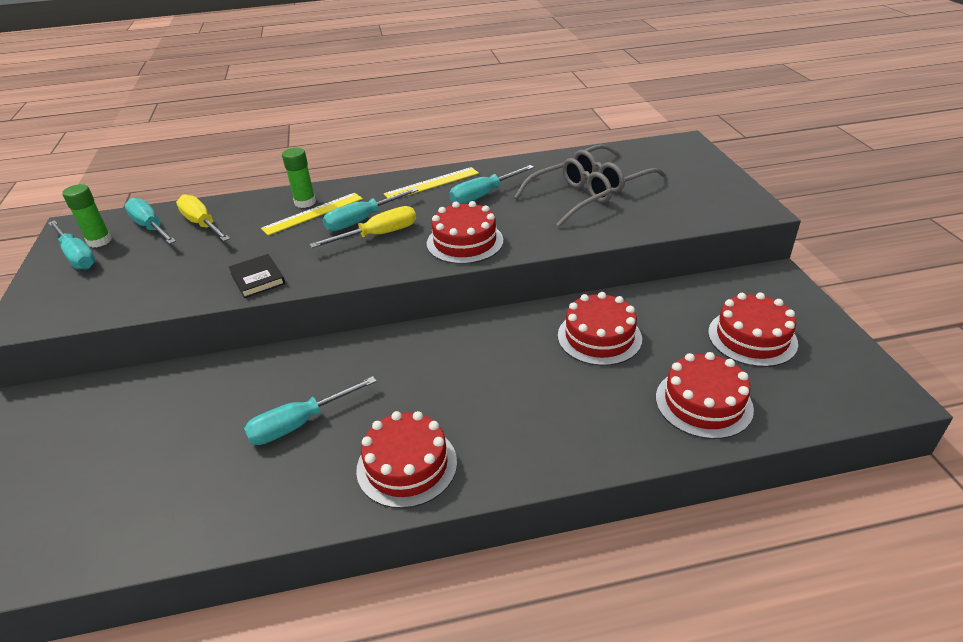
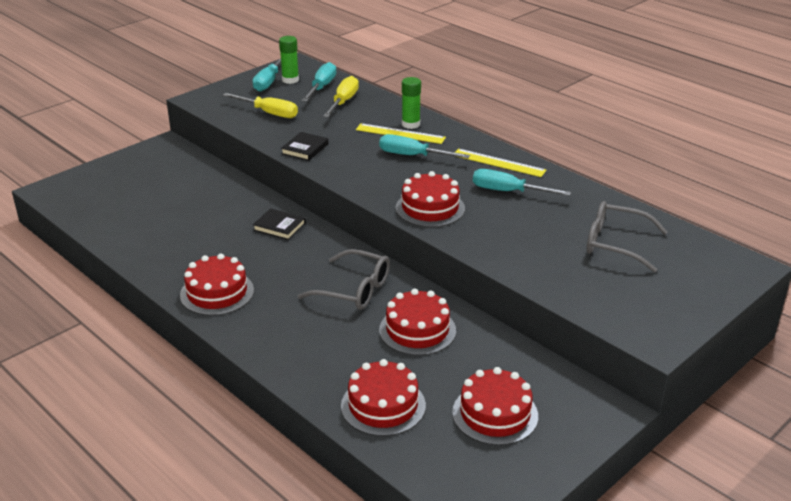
camera: 55 degrees right, 5 degrees down
(299, 424) = (220, 239): turquoise screwdriver -> none
(330, 366) = (279, 227): none -> black book
(378, 235) = (401, 170): yellow screwdriver -> yellow screwdriver (269, 113)
(570, 199) = (550, 234): grey glasses -> grey glasses (354, 290)

